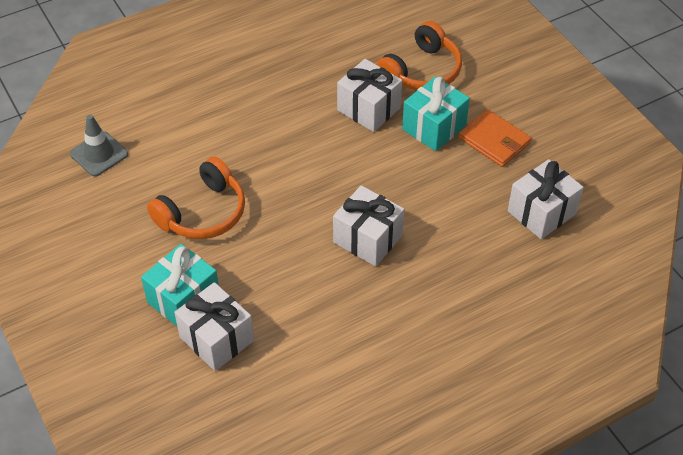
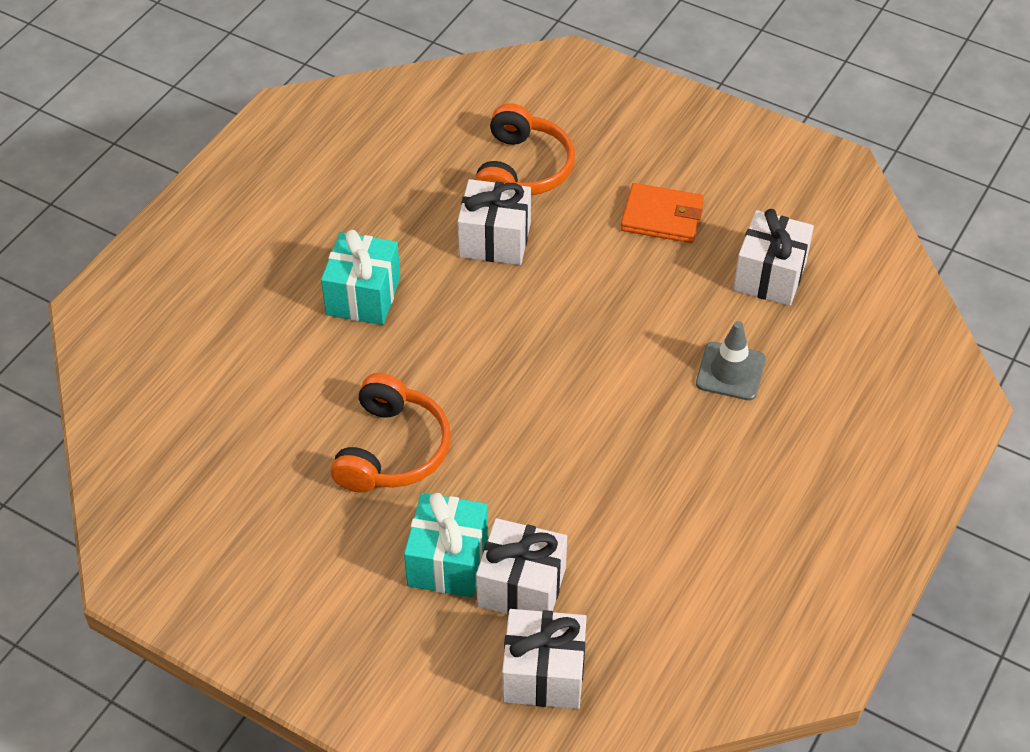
camera: 30 degrees left, 0 degrees up
(99, 154) = (205, 438): grey traffic cone -> grey traffic cone (730, 371)
(367, 239) = (606, 391): white gift -> white gift (543, 674)
(434, 127) = (585, 230): turquoise gift -> turquoise gift (363, 296)

